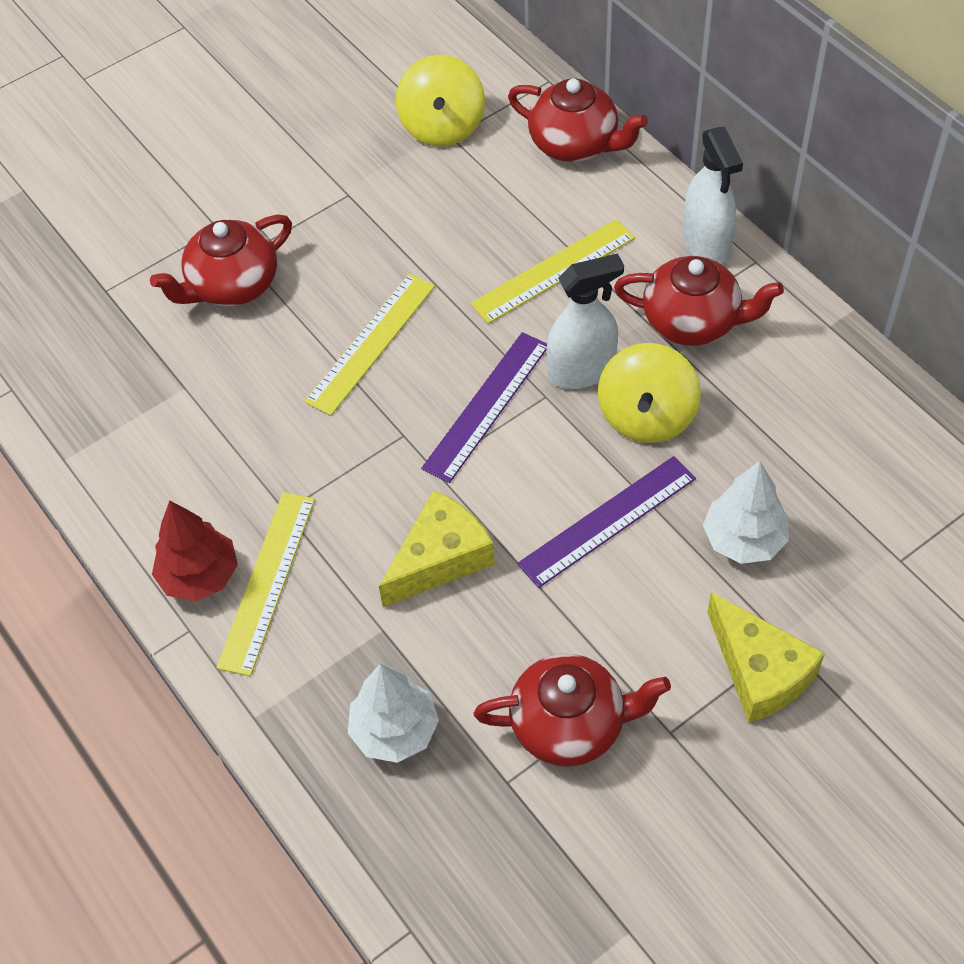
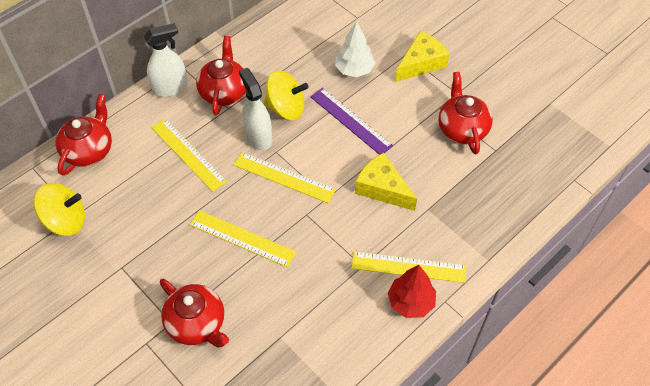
camera: 100 degrees left, 0 degrees up
(395, 731) = (481, 197): white tree -> none
(486, 406) = (284, 177): purple ruler -> yellow ruler

